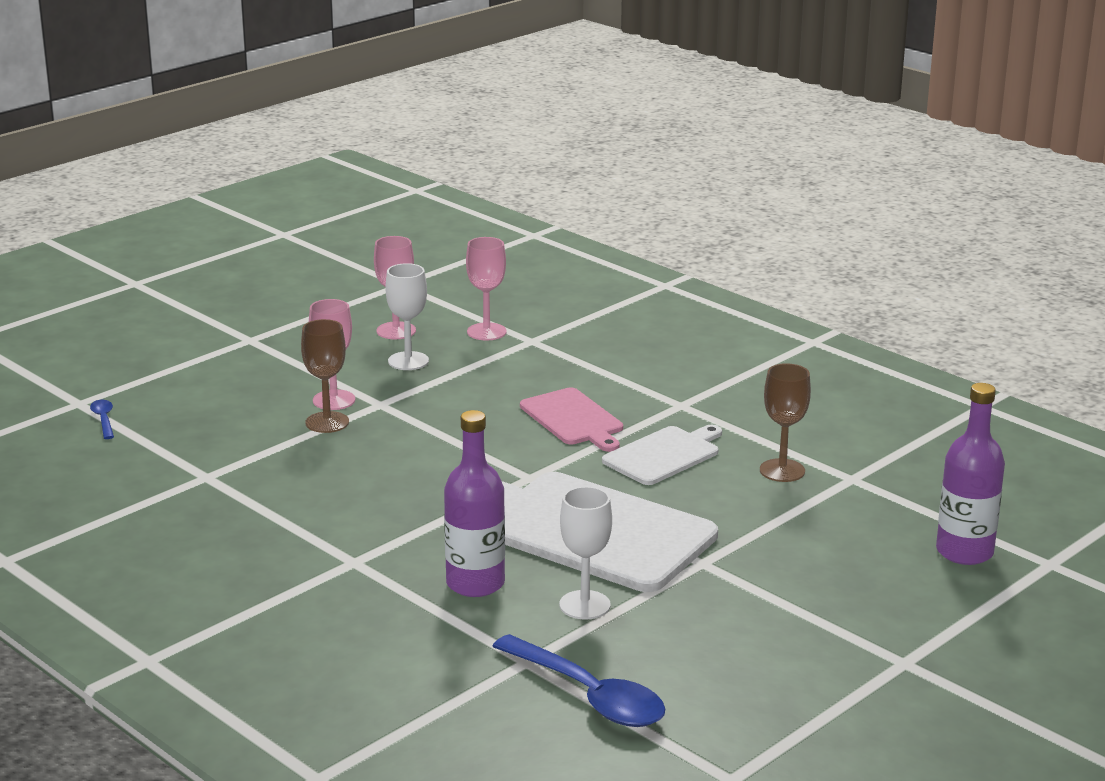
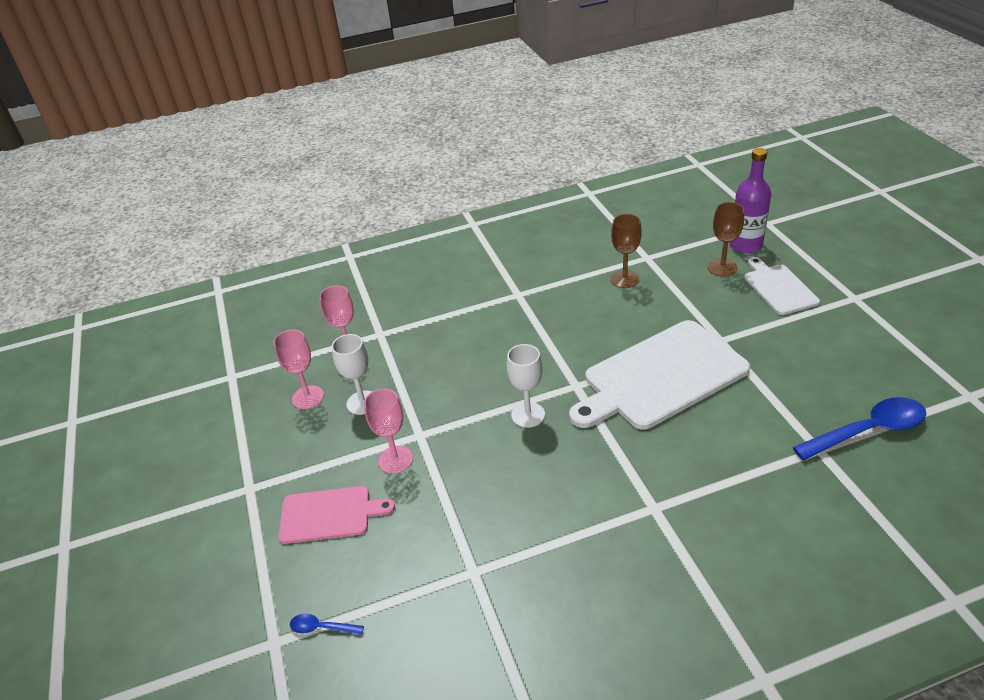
camera: 60 degrees left, 15 degrees up
(327, 422) = (429, 472): brown goblet -> brown goblet (722, 268)
(475, 583) = (710, 449): purple bottle -> none
(573, 419) = (507, 344): pink cutting board -> pink cutting board (329, 514)
(584, 605) = (756, 404): white goblet -> white goblet (528, 415)
(664, 455) = (579, 319): white cutting board -> white cutting board (779, 288)

